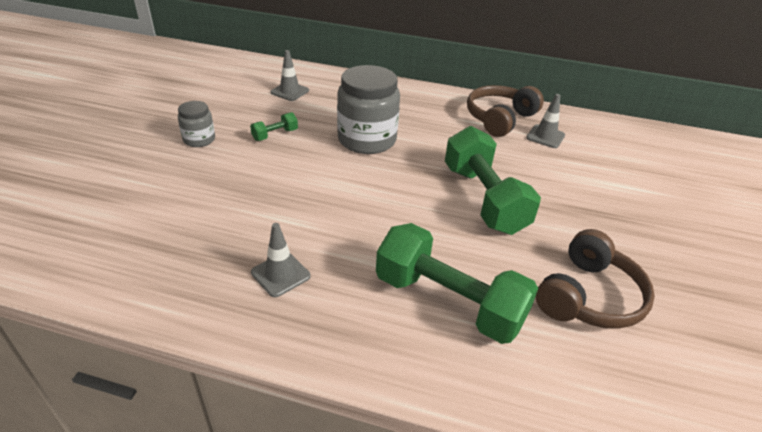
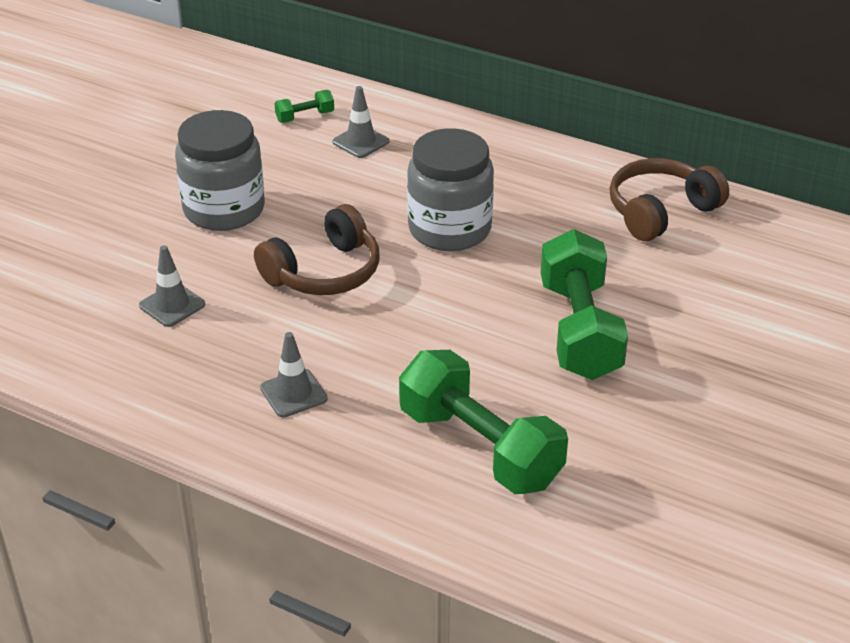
camera: 15 degrees right, 0 degrees up
(199, 139) = (224, 209): grey jar -> grey jar, size x1.93
(275, 135) = (325, 211): green dumbbell -> green dumbbell (305, 117)
(545, 136) = (717, 247): grey traffic cone -> grey traffic cone (172, 305)
(588, 296) = (656, 464): brown headphones -> brown headphones (324, 272)

